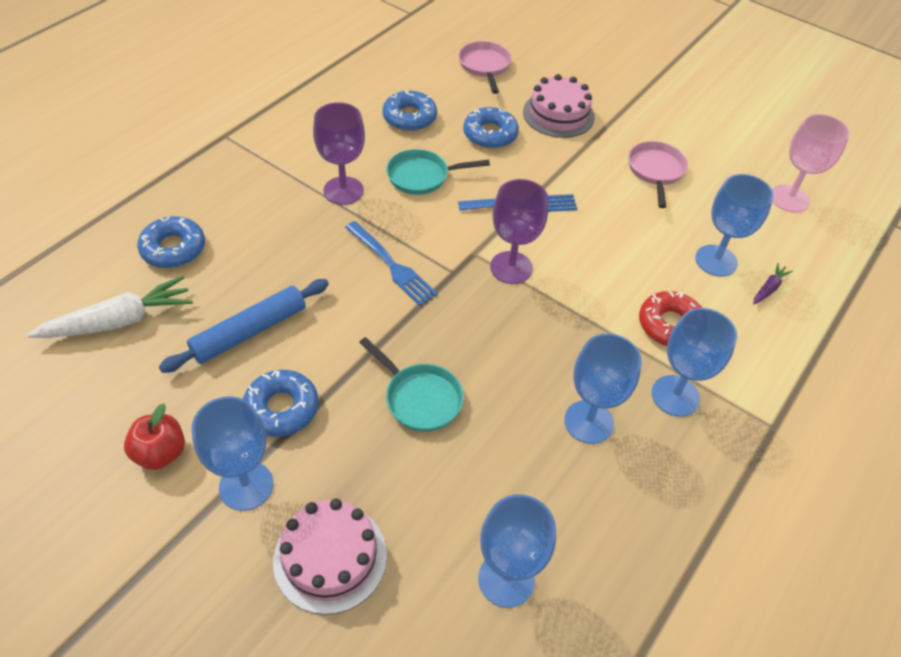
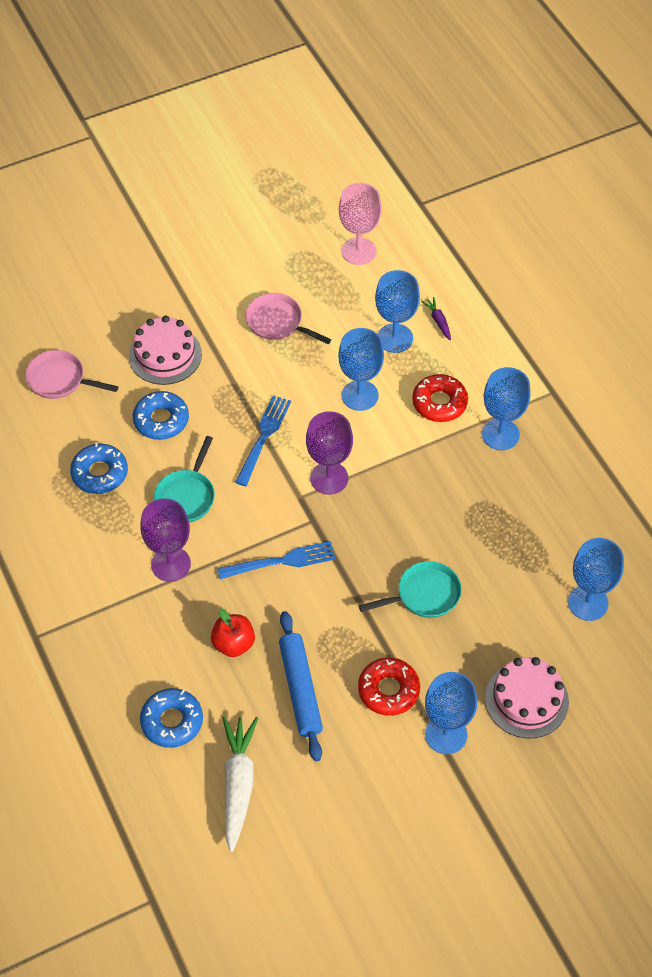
camera: 60 degrees left, 5 degrees up
(161, 453) = (390, 784): red apple -> red apple (233, 644)
(281, 408) = (388, 690): blue donut -> red donut
(588, 422) = (496, 498): blue goblet -> blue goblet (360, 395)

